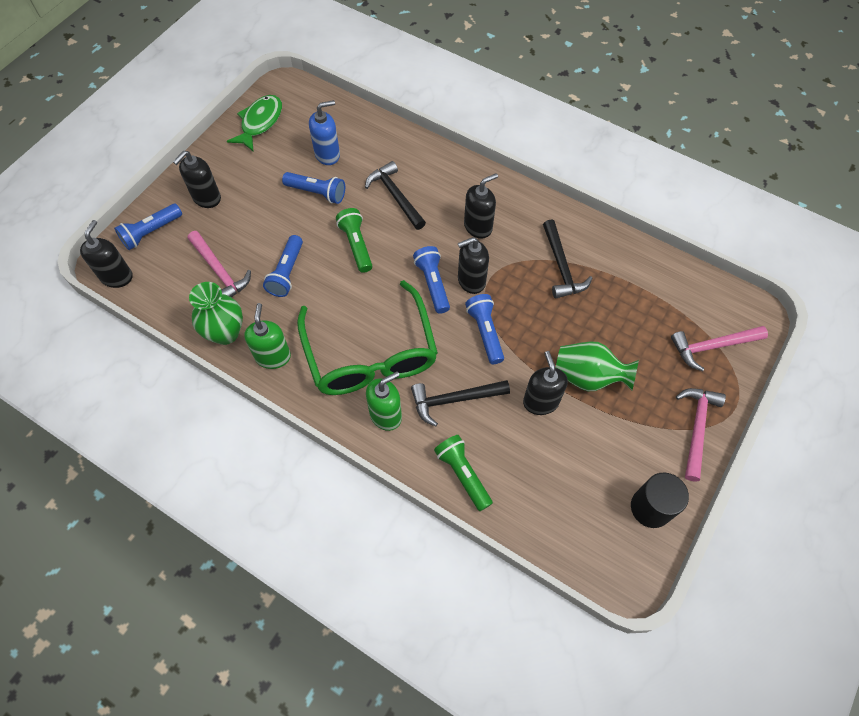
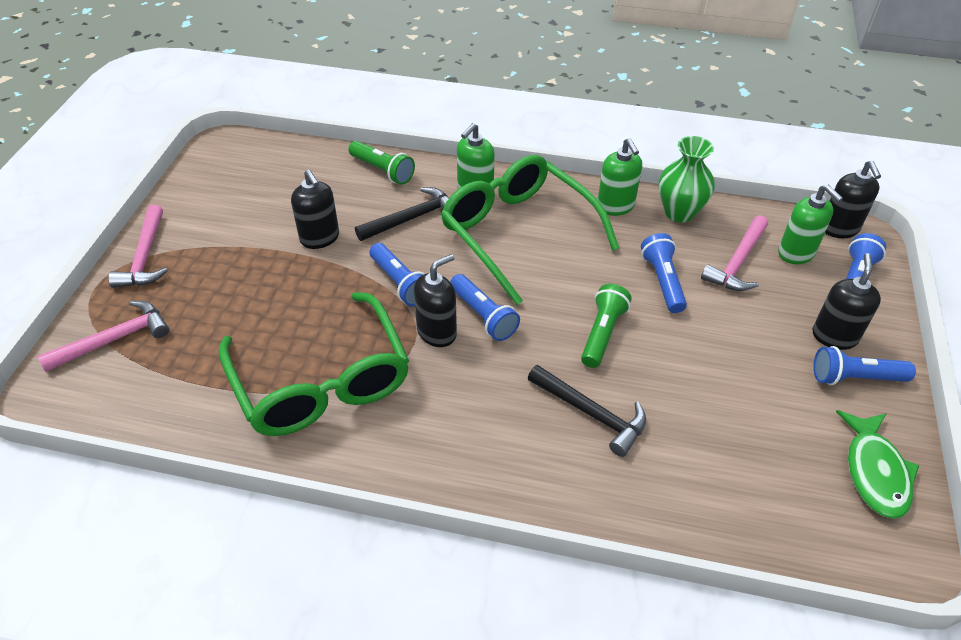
camera: 160 degrees right, 15 degrees down
(170, 266) = (796, 253): none -> green soap dispenser
(220, 271) = (737, 262): pink hammer -> pink hammer turned 90 degrees counterclockwise
(317, 193) = (701, 385): blue flashlight -> blue flashlight (855, 377)
(327, 154) = (731, 449): blue soap dispenser -> none
(356, 245) = (602, 334): green flashlight -> green flashlight turned 120 degrees counterclockwise
(478, 227) = (454, 404): black soap dispenser -> none
(561, 266) = (321, 382): black hammer -> green glasses
(588, 377) = (270, 271): green vase -> none
(650, 507) = (198, 189): black cylinder -> none

